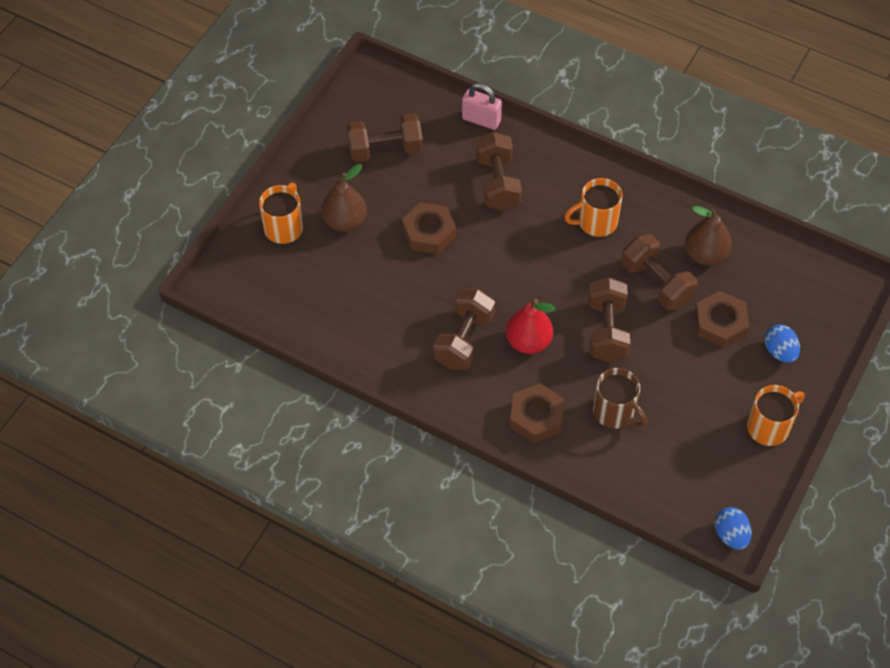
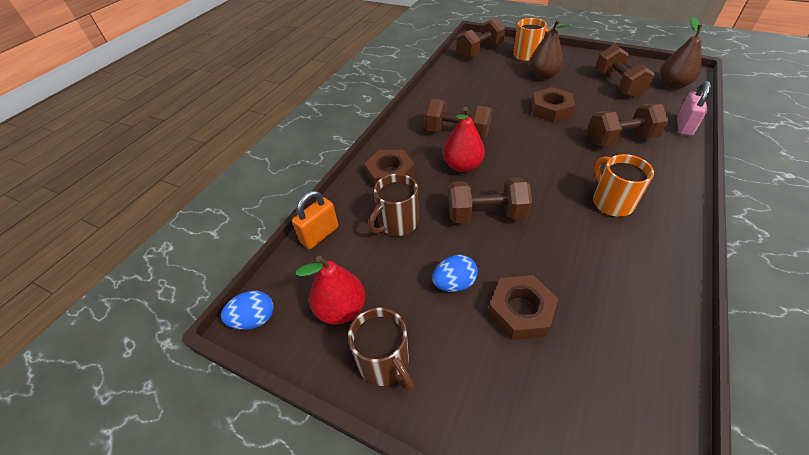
camera: 90 degrees right, 10 degrees down
(628, 486) = (320, 235): none -> orange padlock
(656, 283) = (555, 251): brown dumbbell -> brown dumbbell (479, 52)
(705, 254) = (614, 296): brown pear -> brown pear (673, 84)
(719, 461) = (341, 309): none -> red pear
(769, 427) = (385, 363): orange mug -> brown mug
(779, 352) = (495, 379): blue egg -> blue egg (454, 283)

